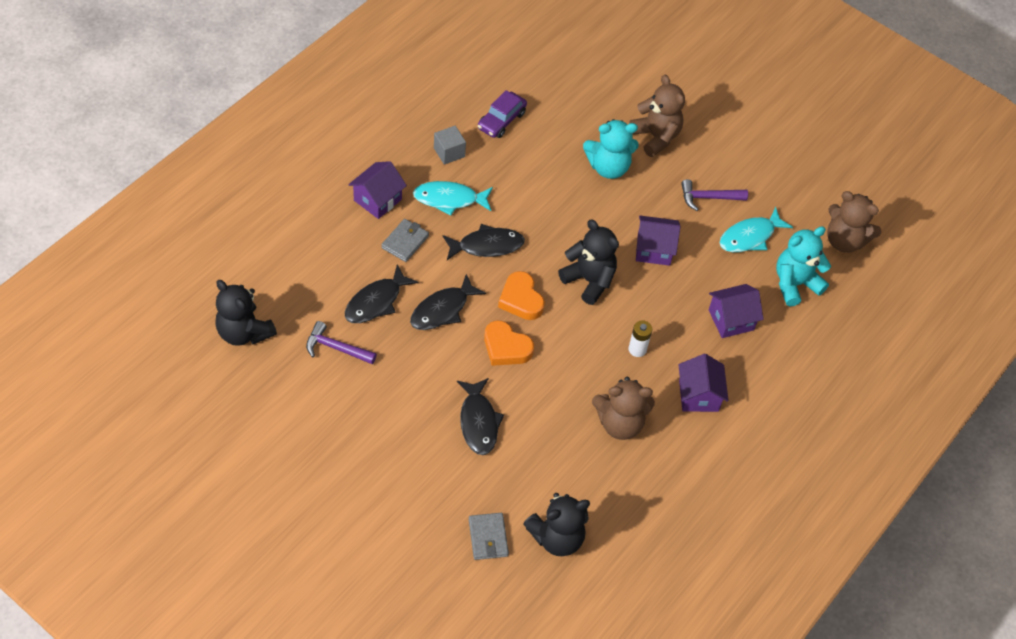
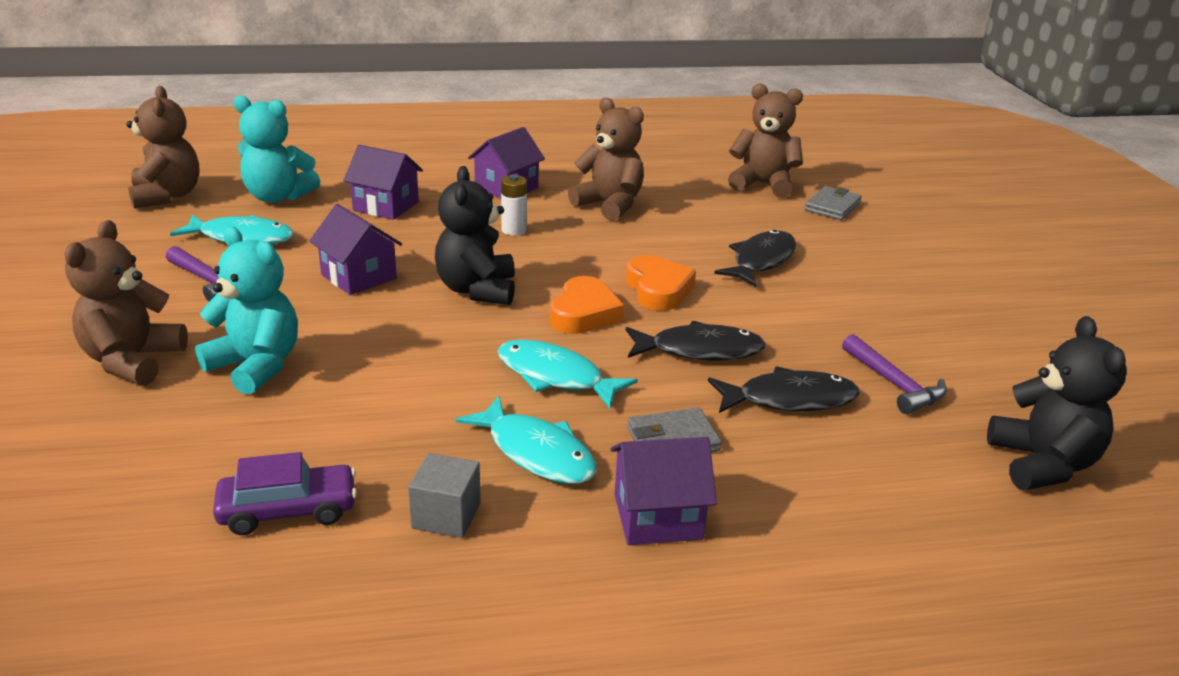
camera: 135 degrees left, 25 degrees down
(487, 246) = (555, 377): black fish -> turquoise fish
(557, 537) = (763, 184): black teddy bear -> brown teddy bear

